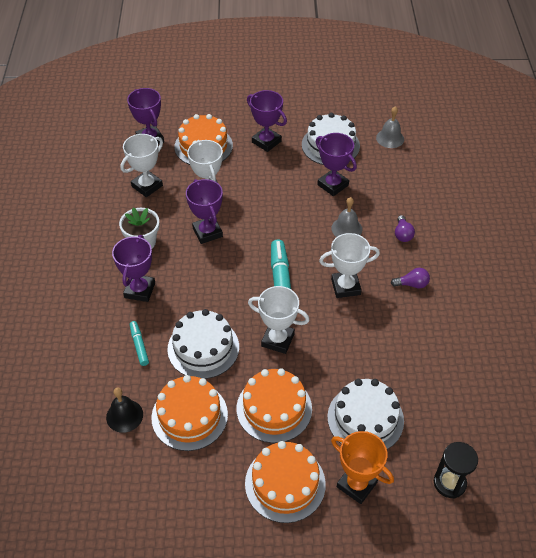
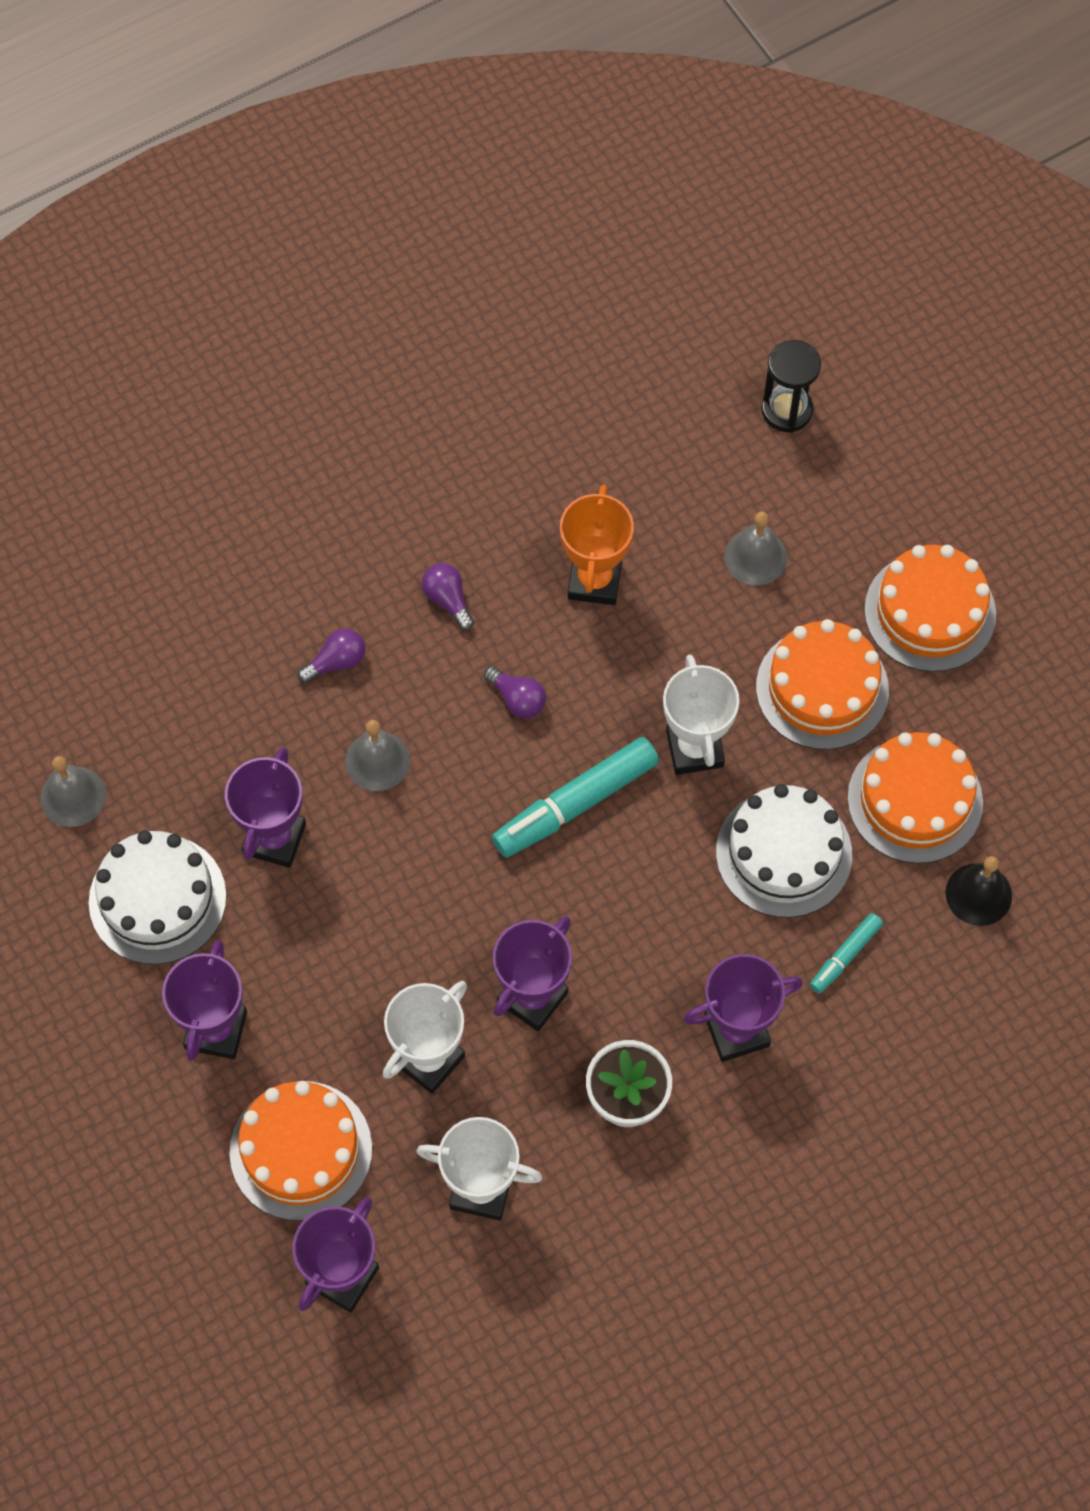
camera: 120 degrees left, 15 degrees up
(345, 287) = (517, 699): white trophy -> purple light bulb
(356, 484) = (868, 522): orange trophy -> orange trophy (594, 581)
(365, 418) = (755, 557): white cake -> grey bell

